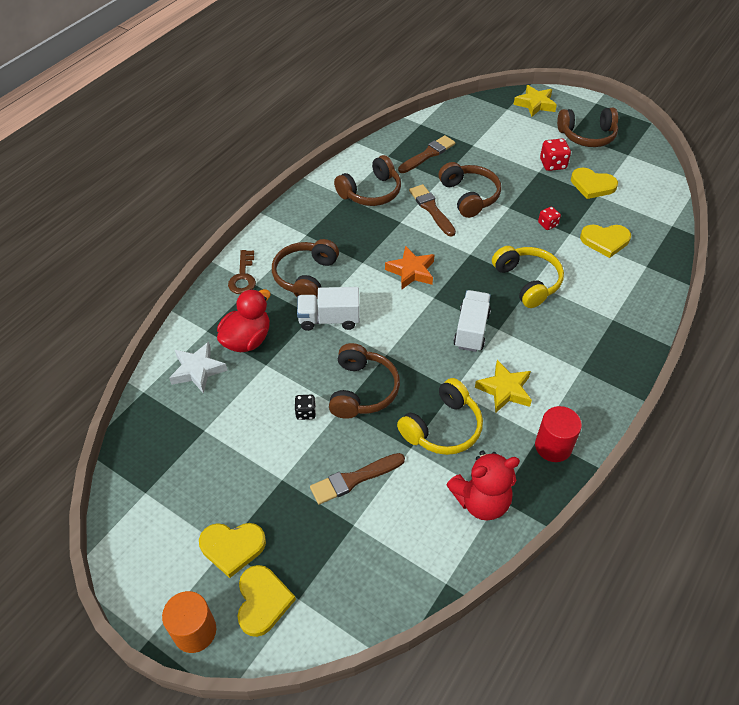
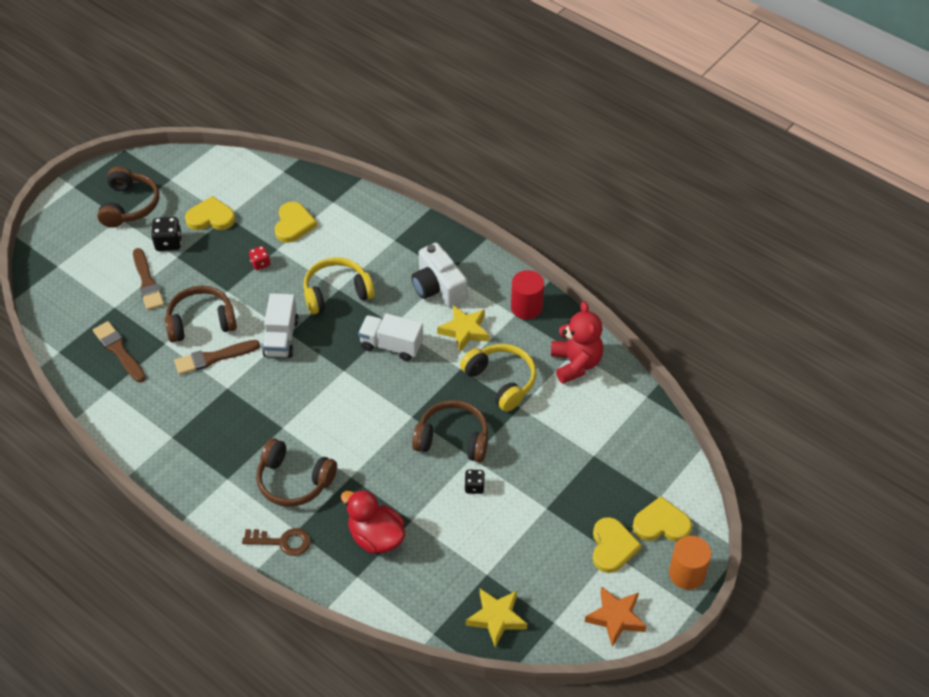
camera: 85 degrees left, 0 degrees up
(198, 370) = (411, 583): white star -> none
(329, 319) = (359, 462): white truck -> white truck (281, 338)
(354, 479) = (549, 452): brown brush -> brown brush (147, 282)
(371, 192) = (170, 411): brown headphones -> none
(411, 271) = (304, 385): orange star -> orange star (616, 618)
(535, 104) = (58, 239): yellow star -> yellow star (497, 618)
(552, 164) = (168, 243): red dice -> black dice
(558, 362) = (438, 287): none -> white camera
(592, 185) = (211, 217): yellow heart -> yellow heart turned 120 degrees counterclockwise

